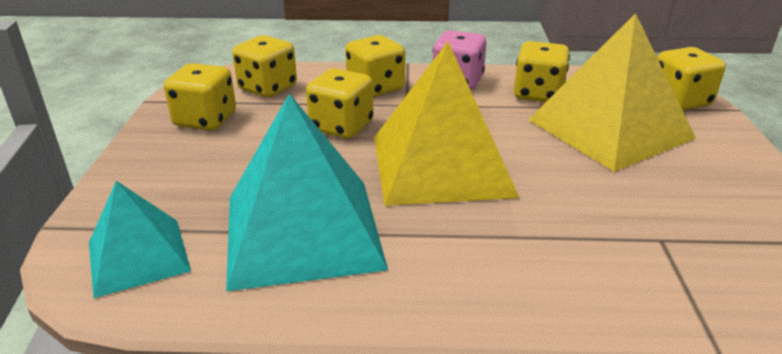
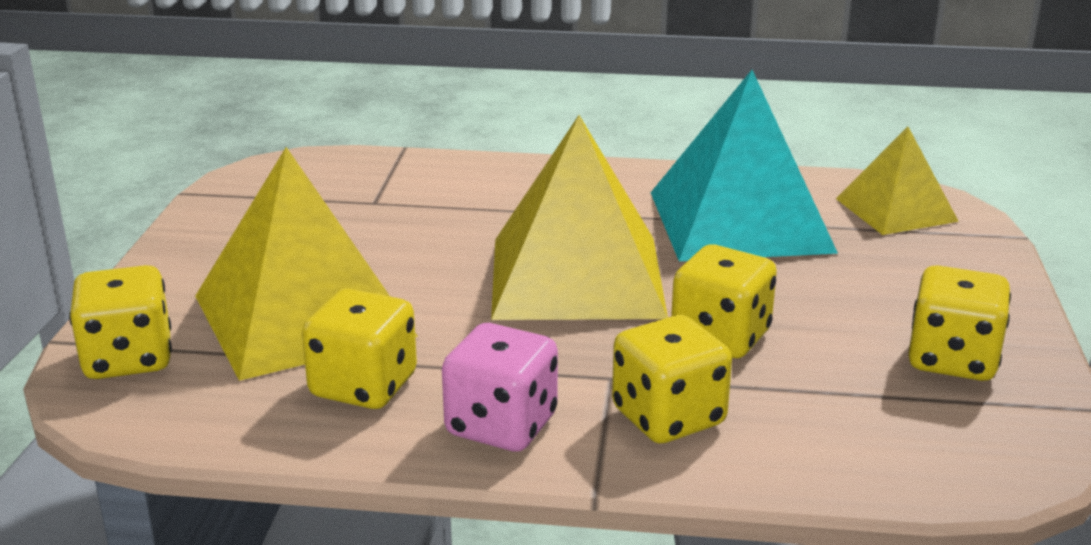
camera: 175 degrees left, 5 degrees down
(138, 256) = (895, 209): turquoise pyramid -> yellow pyramid
(267, 88) = (884, 427): yellow dice -> none

